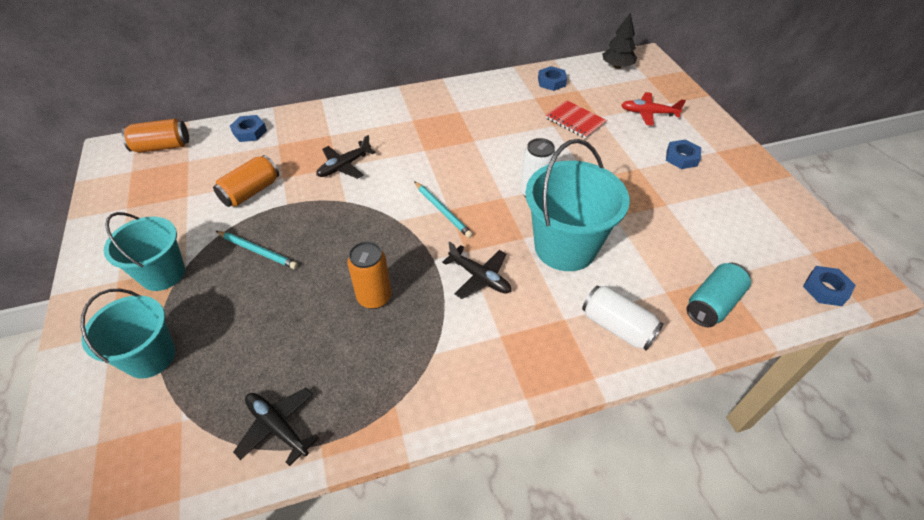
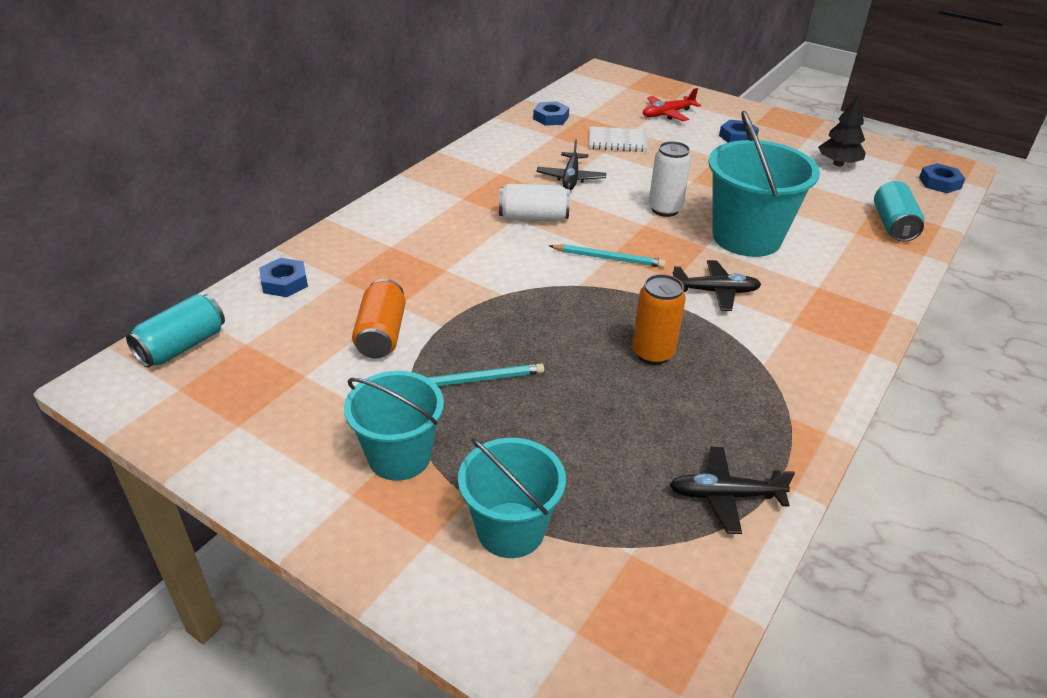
camera: 40 degrees left, 10 degrees down
(162, 147) = (182, 346): orange can -> turquoise can
(344, 166) = (452, 266): black plane -> black plane (571, 178)
(575, 121) = (617, 141): red notebook -> white notebook
(617, 66) = (590, 86): black tree -> black tree (838, 164)
(617, 326) = (858, 271): white can -> white can (533, 218)

